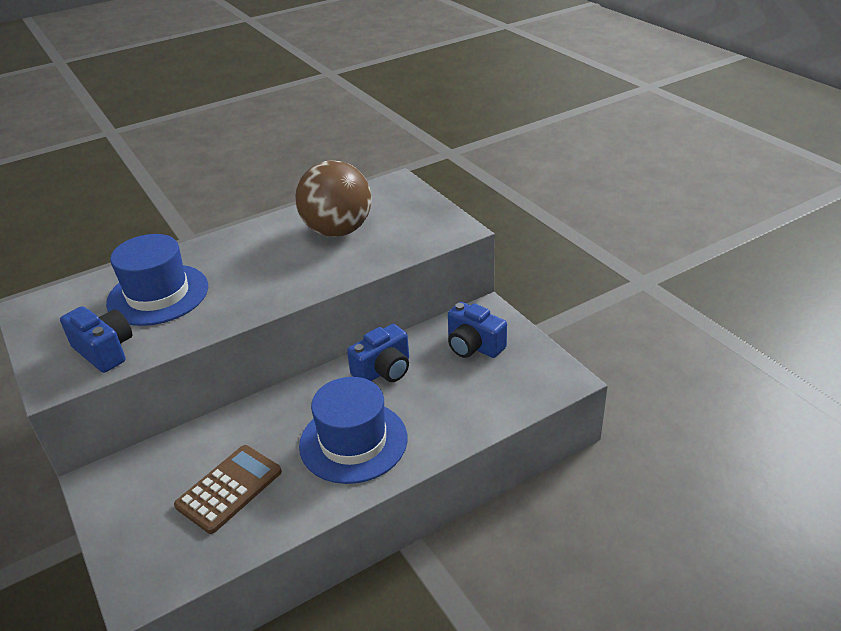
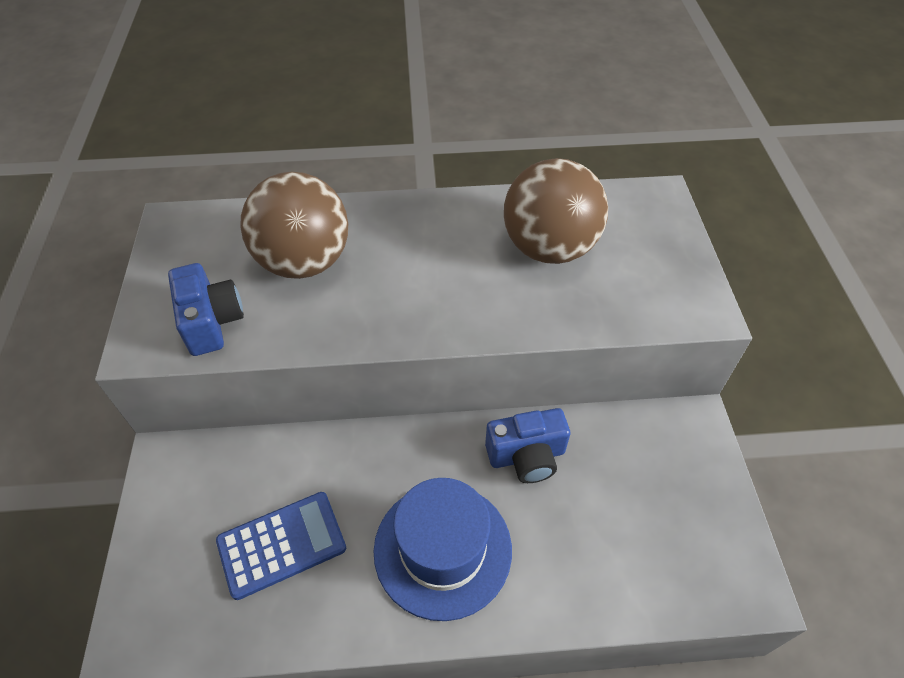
camera: 25 degrees right, 15 degrees up
(158, 295) = (304, 262): blue hat -> brown ball
(229, 489) = (282, 545): brown calculator -> blue calculator
(473, 346) = (653, 472): blue camera -> none

